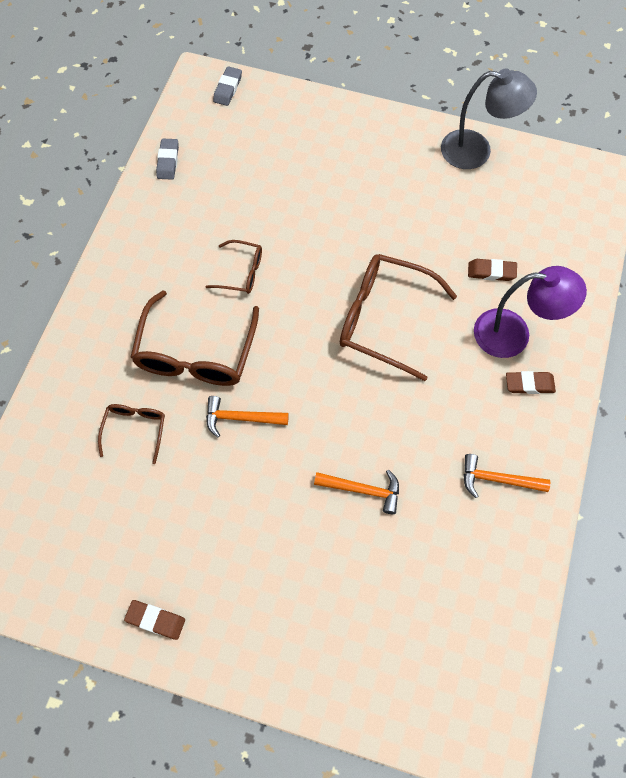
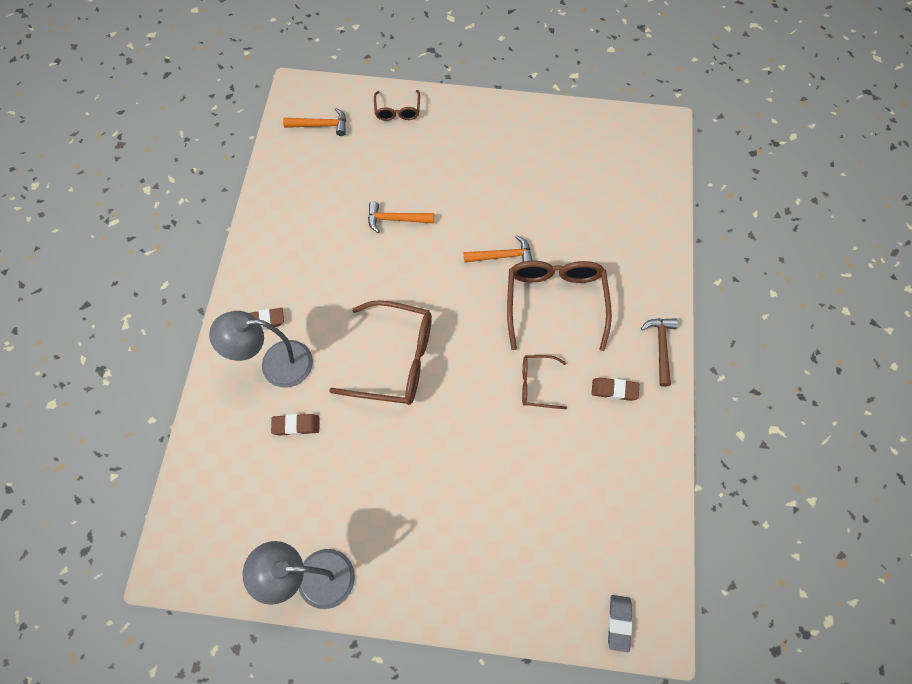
camera: 170 degrees right, 0 degrees up
(101, 288) = (661, 347): none -> brown hammer
(135, 429) = (584, 235): brown glasses -> brown glasses (397, 111)
(155, 620) = (525, 121): brown eraser -> brown eraser (614, 390)
(168, 161) = (651, 502): grey eraser -> none
(497, 479) = (291, 242): orange hammer -> orange hammer (321, 125)
(514, 334) = (275, 364): purple lamp -> grey lamp

